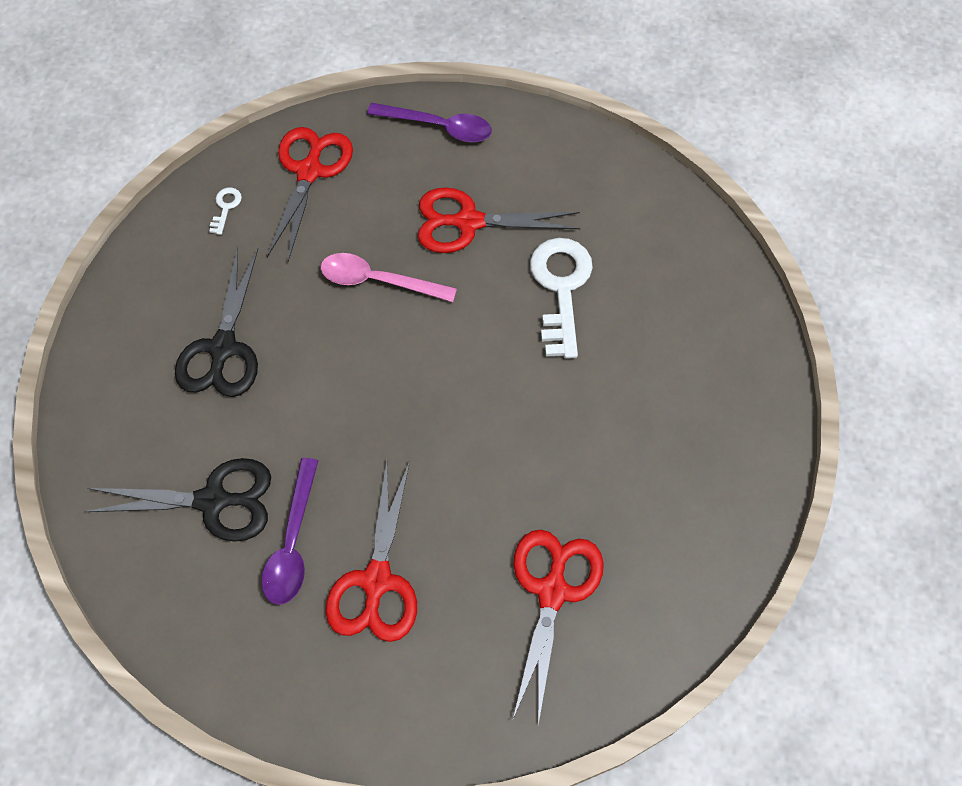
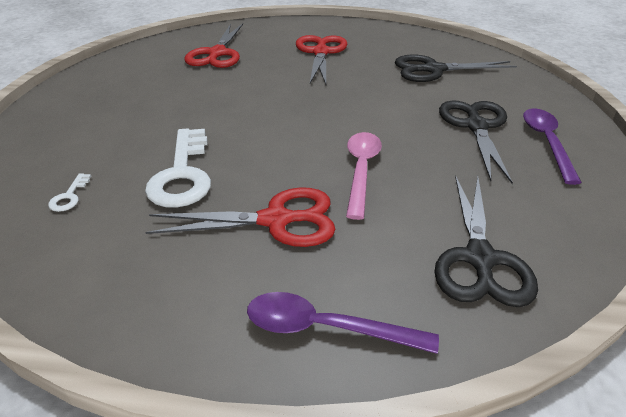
camera: 175 degrees right, 25 degrees down
(225, 207) = (552, 217): white key -> white key (69, 196)
(292, 542) = (375, 60): purple spoon -> purple spoon (546, 142)
(309, 171) = (479, 259): red scissors -> black scissors
(378, 281) = (361, 170): pink spoon -> pink spoon turned 90 degrees counterclockwise

